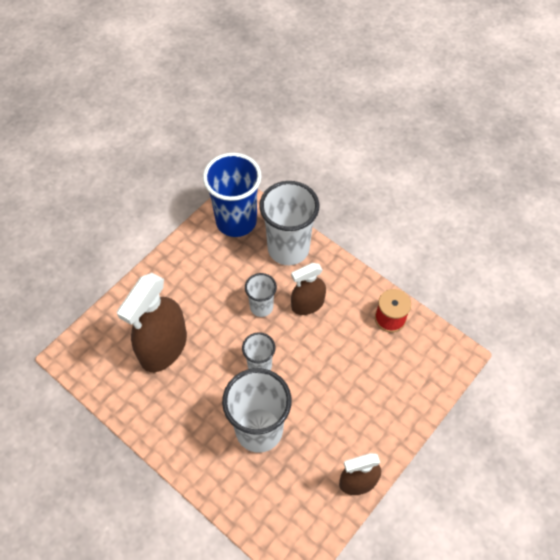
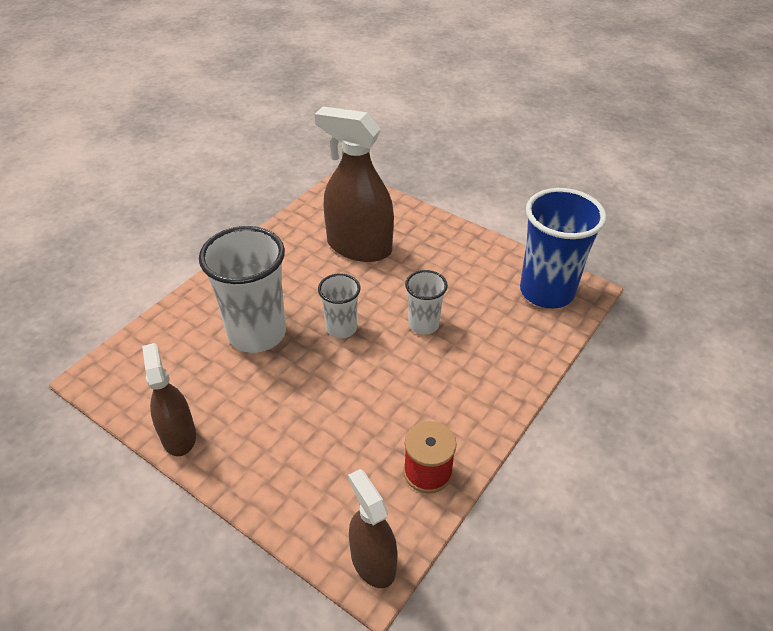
camera: 85 degrees right, 15 degrees down
(288, 249) = (519, 346): white cup -> none
(307, 304) = (435, 371): brown spray bottle -> brown spray bottle (373, 562)

